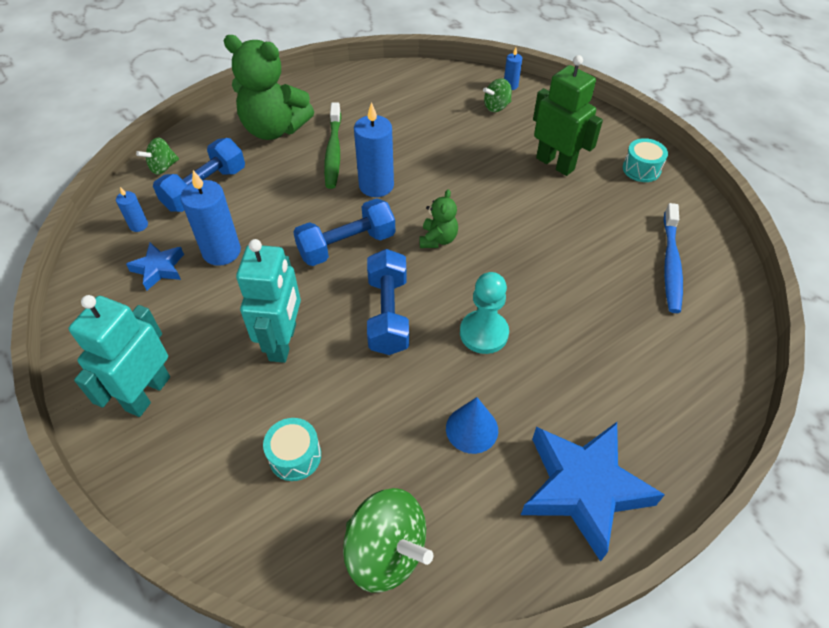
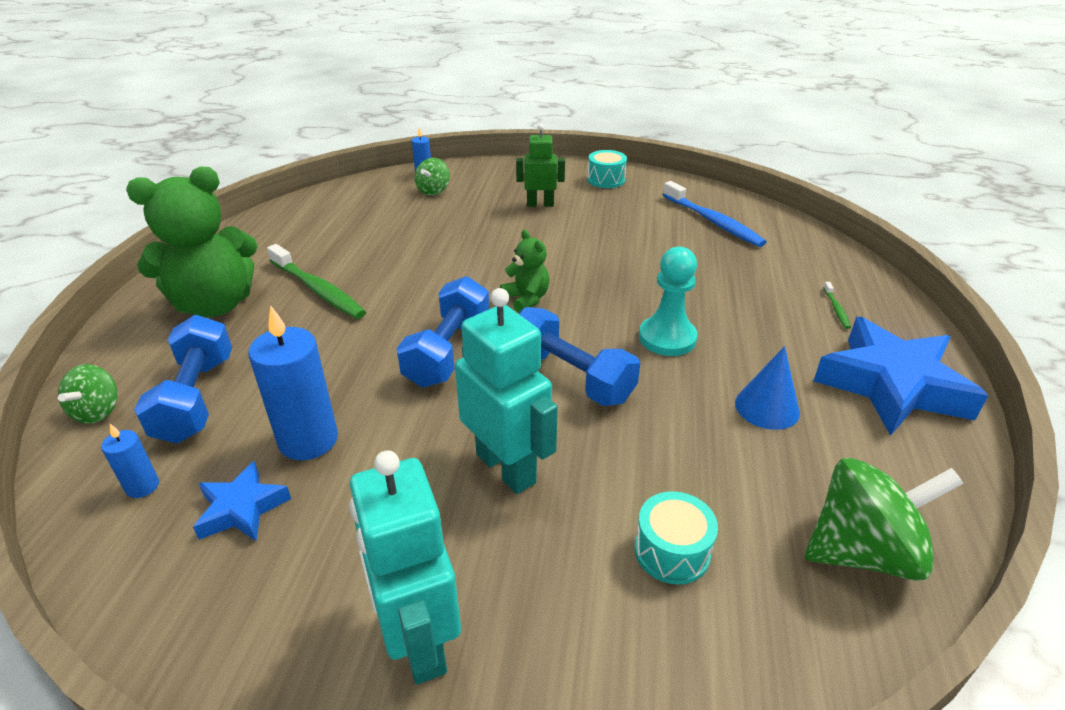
camera: 45 degrees left, 15 degrees down
(376, 185) = (406, 292): blue candle -> none
(555, 163) = (540, 204): green robot -> green robot, size x0.64
(644, 406) = (836, 309): none -> green toothbrush

